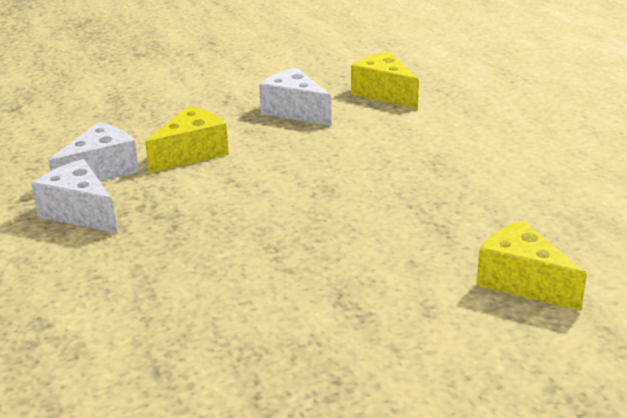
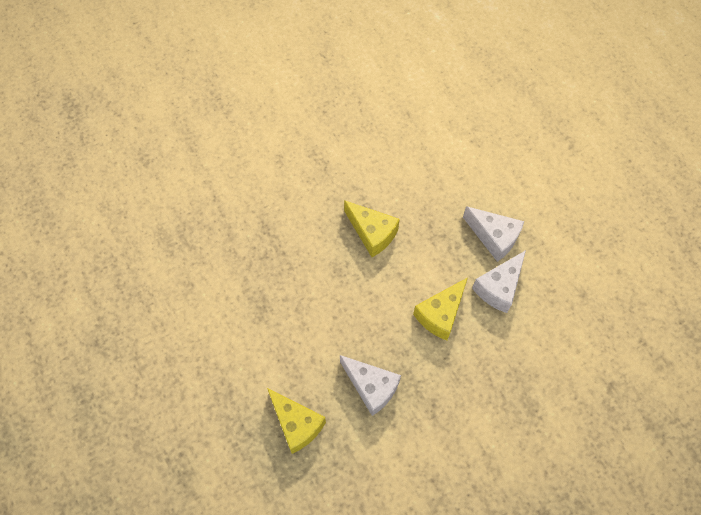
camera: 175 degrees right, 35 degrees up
(522, 282) = (226, 182): yellow cheese -> yellow cheese (372, 233)

